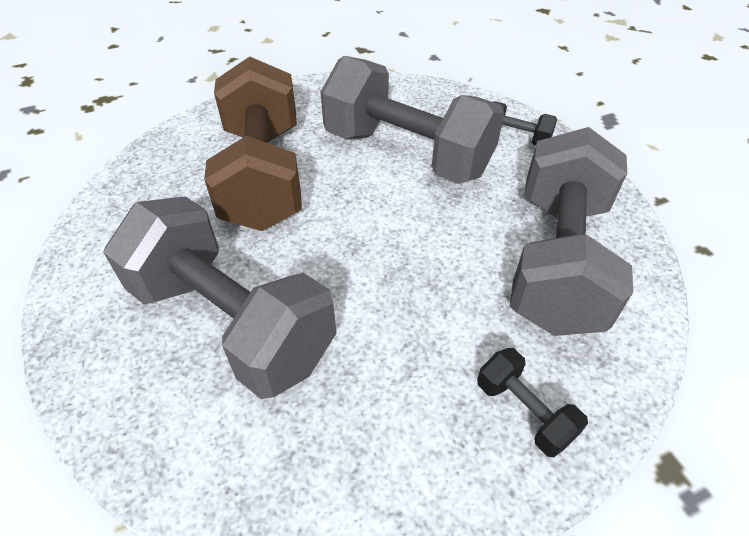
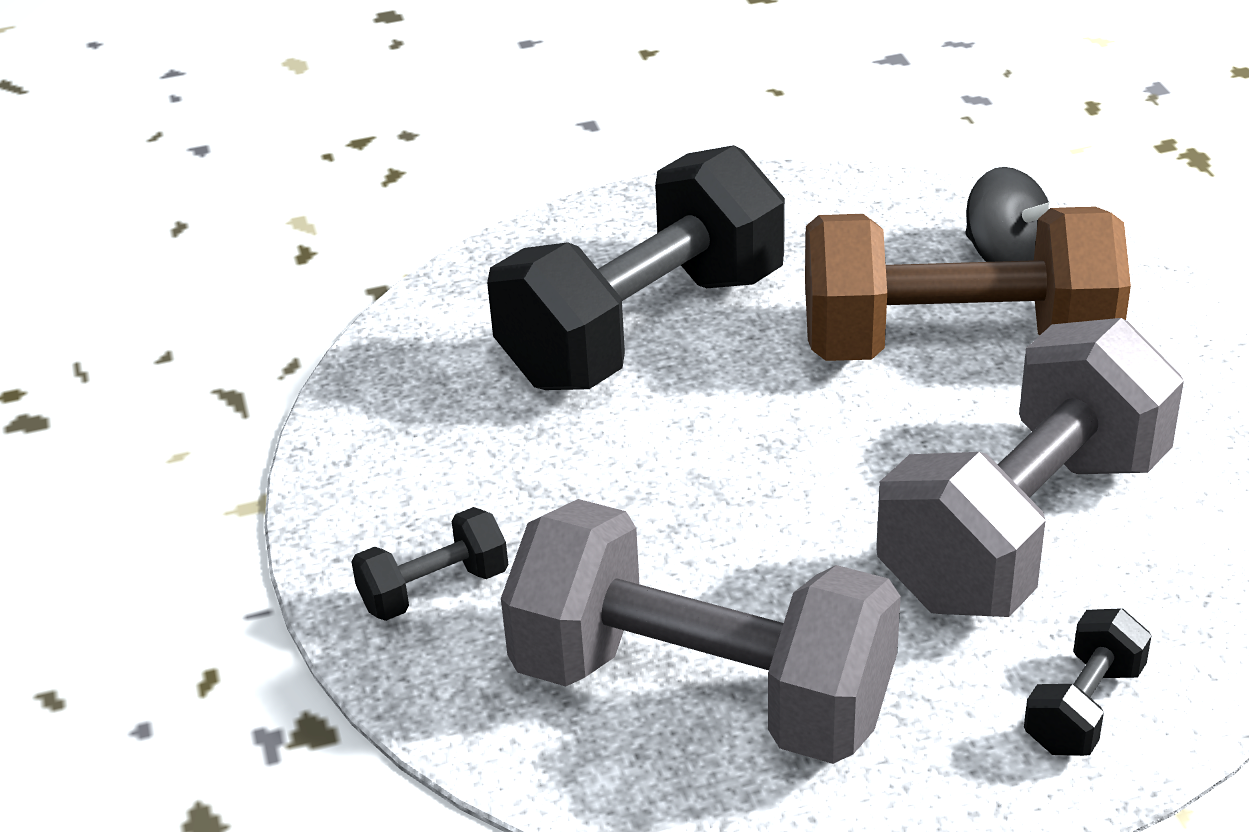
camera: 100 degrees right, 10 degrees down
(183, 159) = (1006, 257): none -> black spinning top
(232, 322) = (643, 327): grey dumbbell -> black dumbbell

